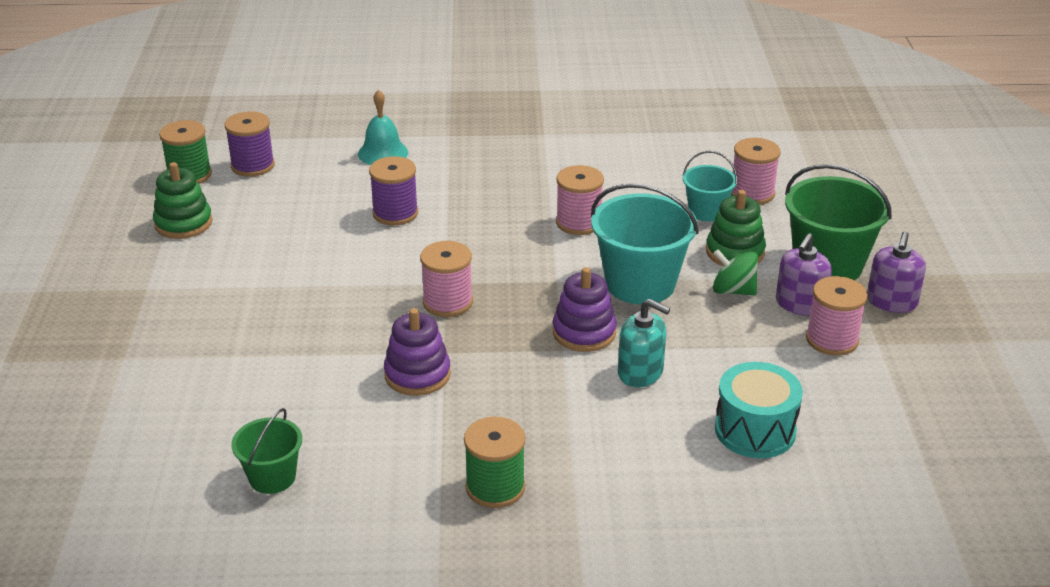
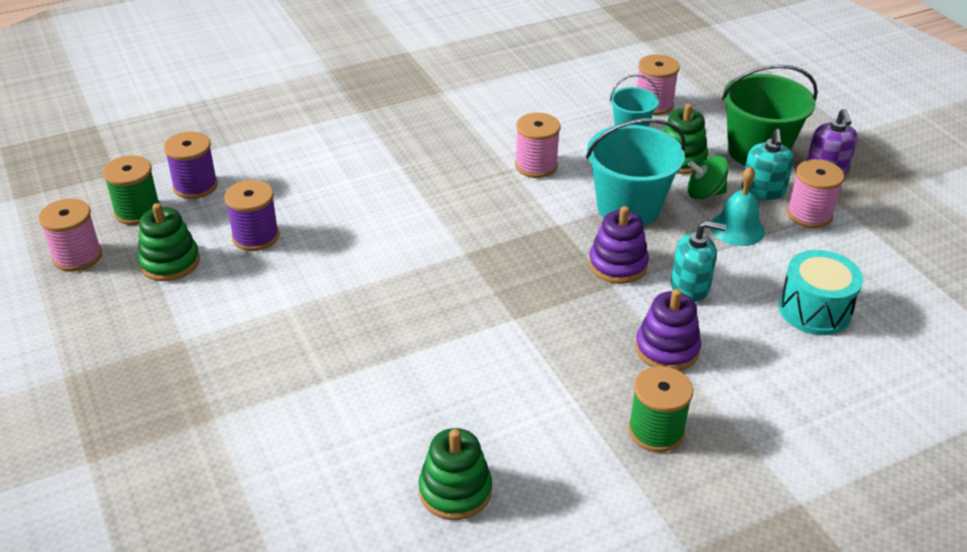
camera: 25 degrees left, 5 degrees up
(272, 477) = (455, 491): green bucket -> green stacking toy
(383, 153) = (312, 143): turquoise bell -> turquoise bell (737, 228)
(395, 213) = (369, 198): purple spool -> purple spool (255, 236)
(417, 375) = (508, 347): purple stacking toy -> purple stacking toy (667, 349)
(447, 302) = (481, 270): pink spool -> pink spool (77, 256)
(800, 304) = (763, 191): purple soap dispenser -> turquoise soap dispenser

